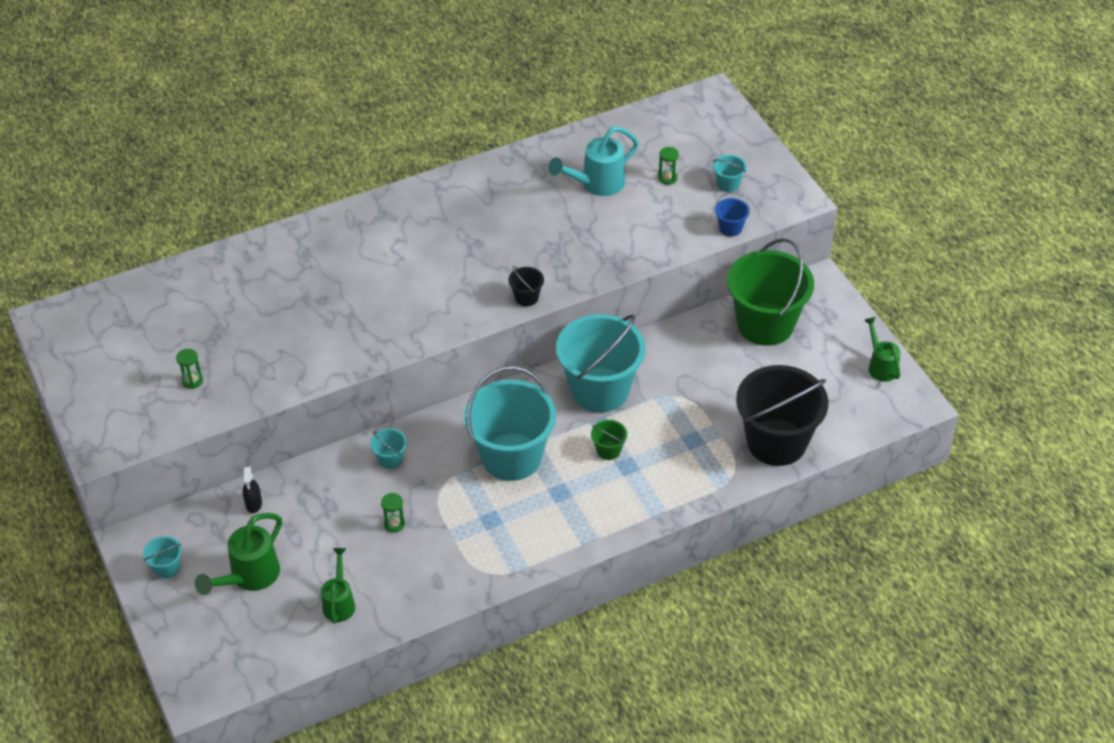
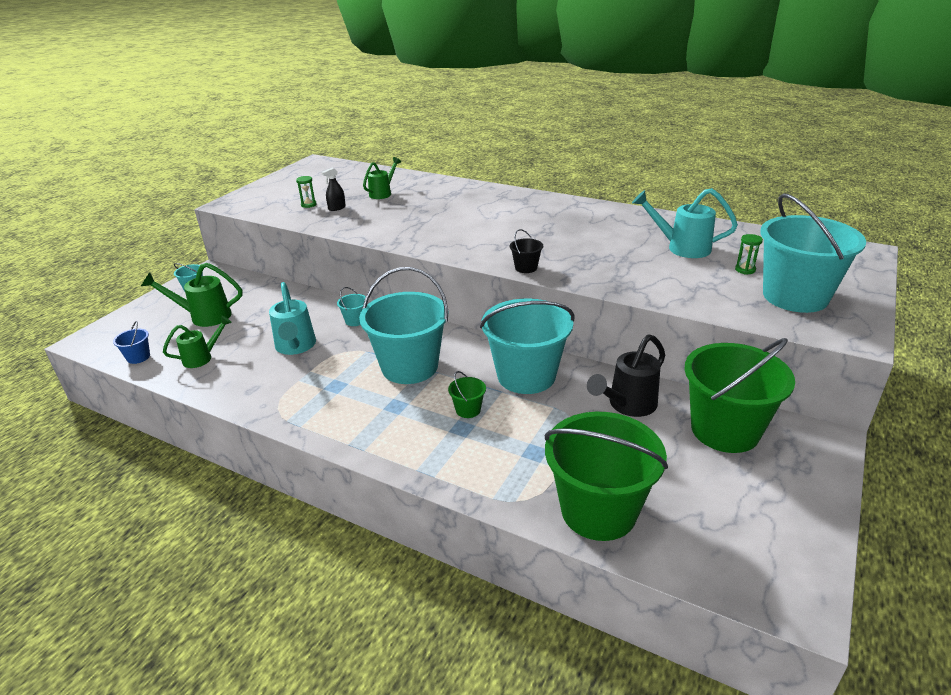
camera: 55 degrees right, 15 degrees down
(254, 504) = (270, 293): black spray bottle -> black spray bottle (337, 208)
(394, 524) = (295, 347): green hourglass -> turquoise watering can
(692, 356) = (627, 405): none -> black watering can
(728, 184) = (795, 296): turquoise bucket -> turquoise bucket, size x2.49
(730, 228) = (752, 318): blue bucket -> blue bucket (138, 357)
(776, 442) = (598, 511): black bucket -> green bucket
(880, 366) = (803, 542): green watering can -> green watering can (383, 193)

